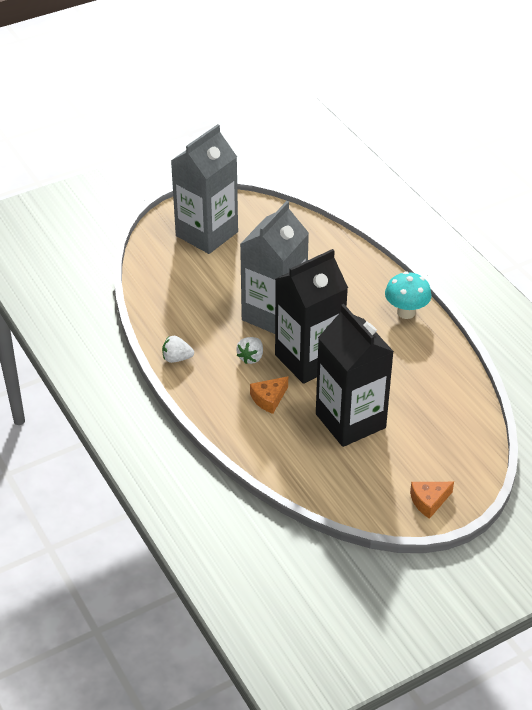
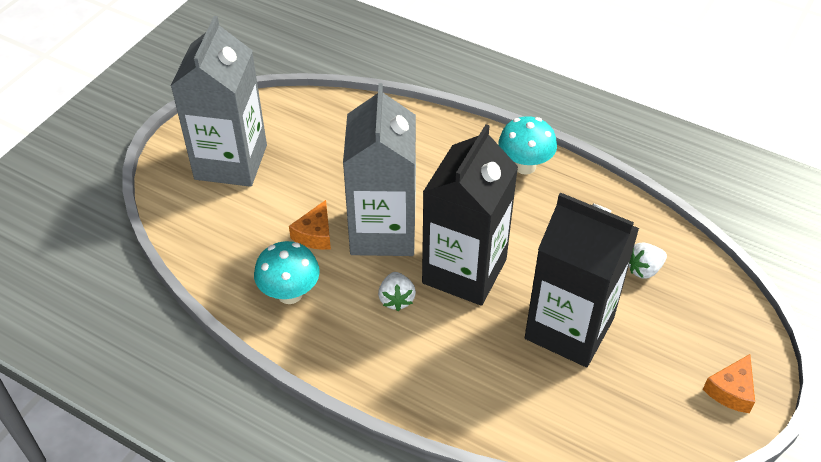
camera: 30 degrees left, 5 degrees up
(177, 358) = (307, 342): white strawberry -> white strawberry (644, 269)
(186, 327) = (290, 293): none -> turquoise mushroom
(269, 399) = (457, 345): orange cheese -> orange cheese (315, 234)

